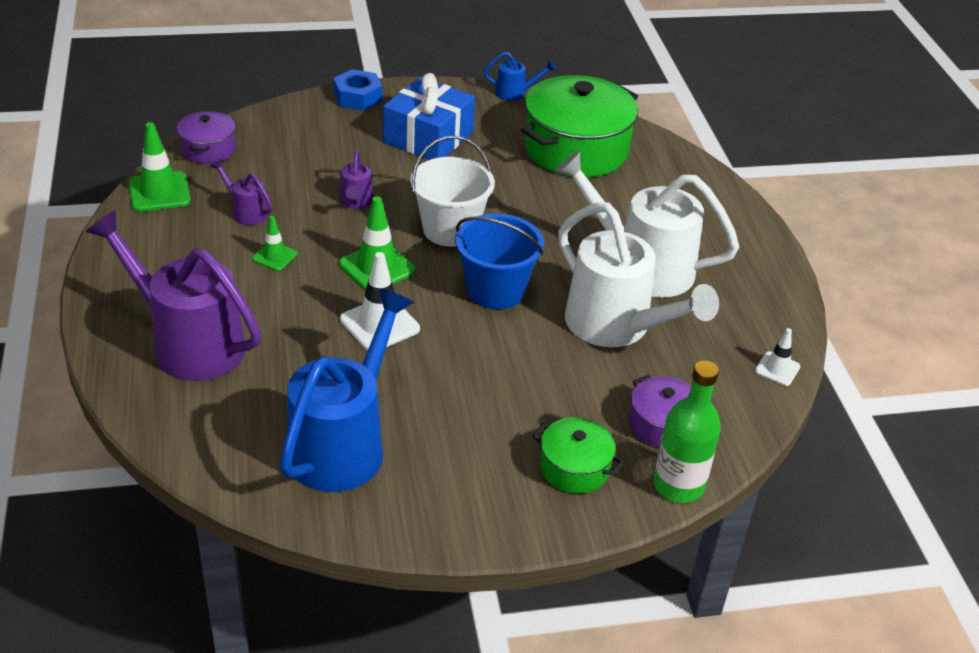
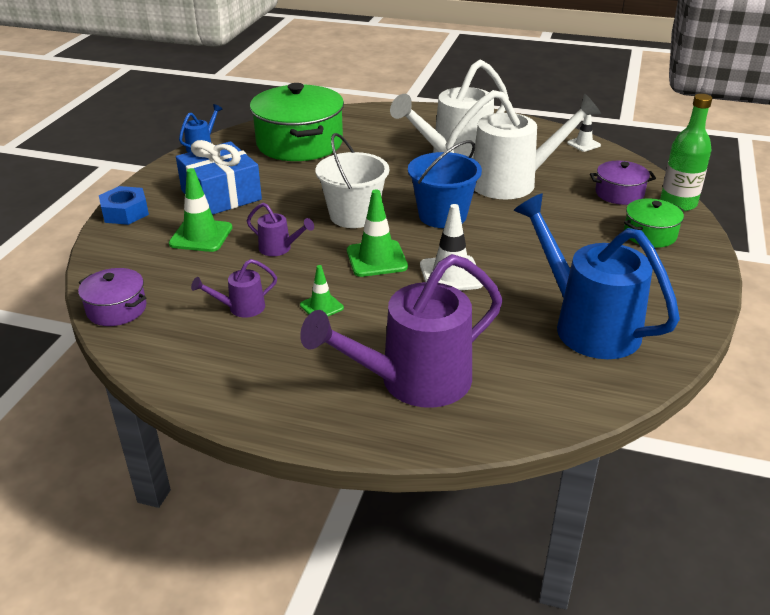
camera: 60 degrees left, 5 degrees down
(159, 192) = (159, 354): green traffic cone -> green traffic cone (201, 236)

